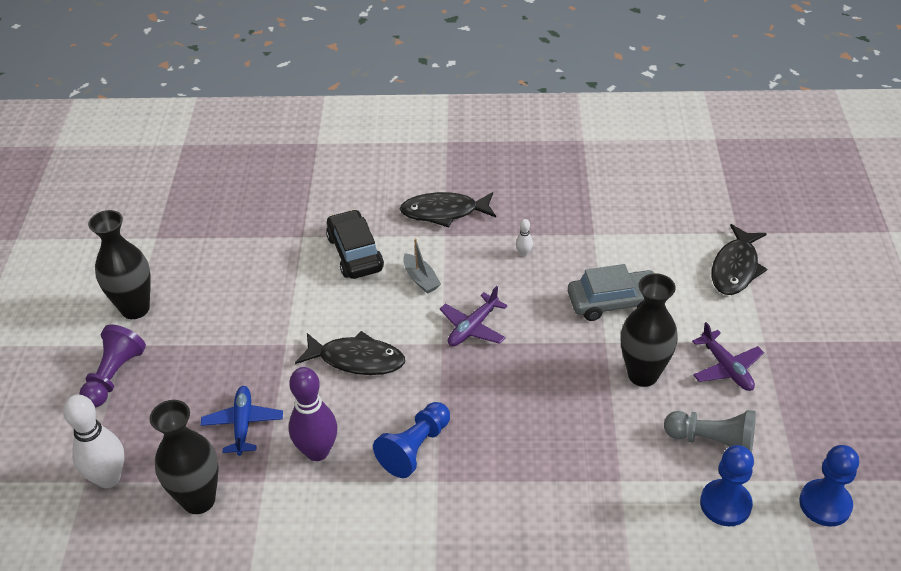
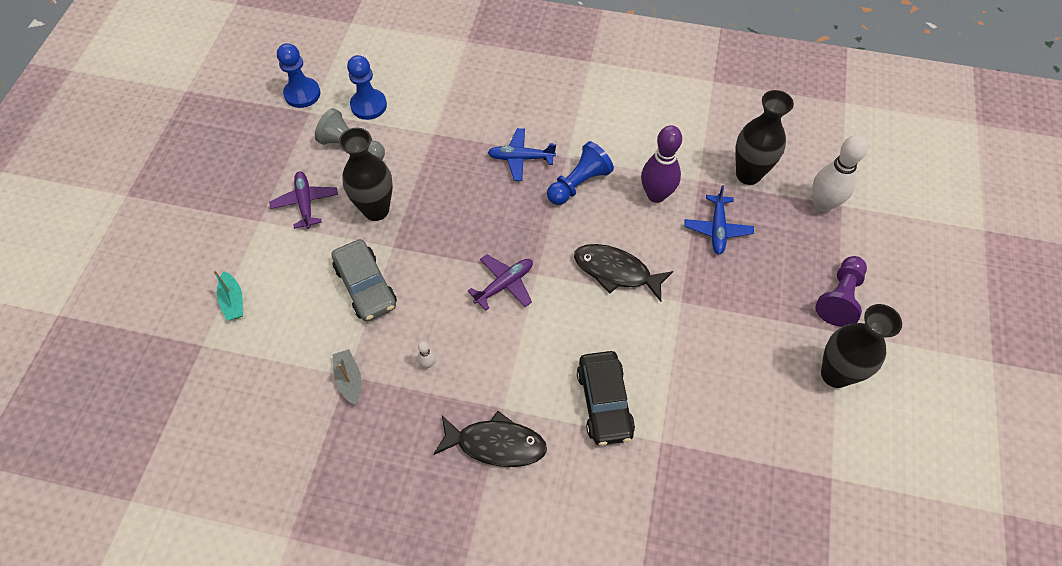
camera: 170 degrees left, 15 degrees up
(421, 279) = (541, 352): grey boat -> grey boat (349, 379)
(495, 467) = (520, 158): none -> blue plane
(614, 302) = (366, 286): grey car -> grey car turned 120 degrees counterclockwise
(735, 268) = (233, 301): black fish -> turquoise boat

